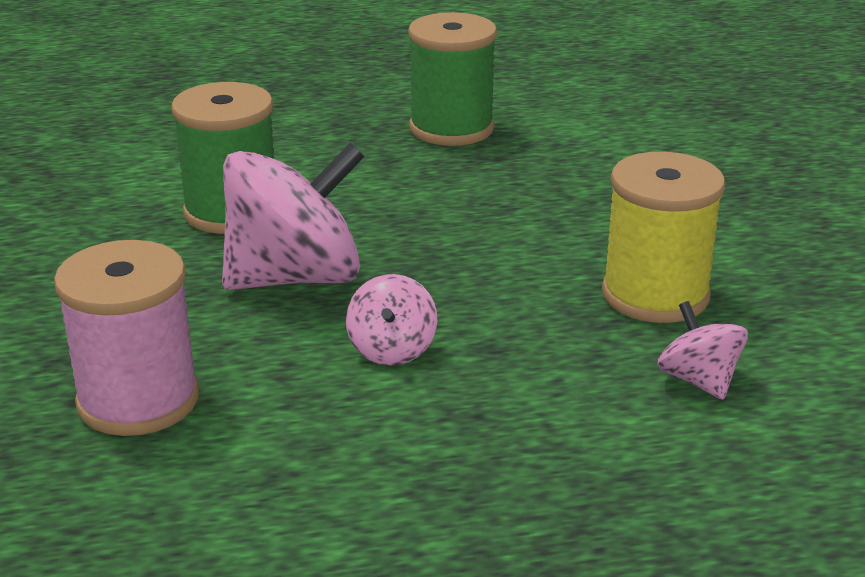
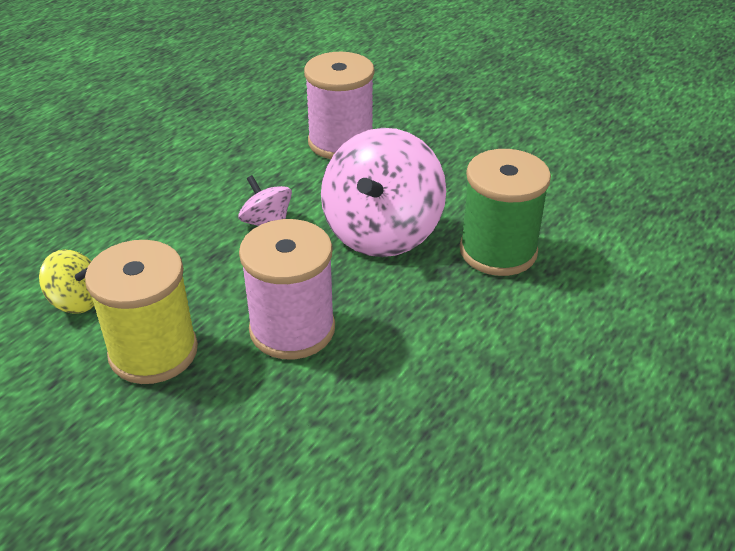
camera: 135 degrees right, 10 degrees up
(451, 128) = (516, 446): green spool -> none
(506, 250) = (292, 329): none -> pink spool
(698, 380) = (76, 301): pink spinning top -> yellow spinning top

